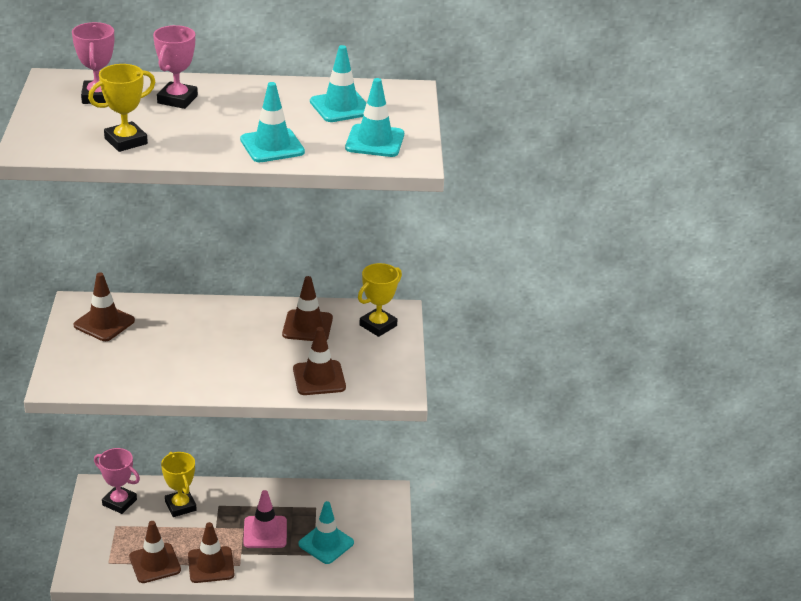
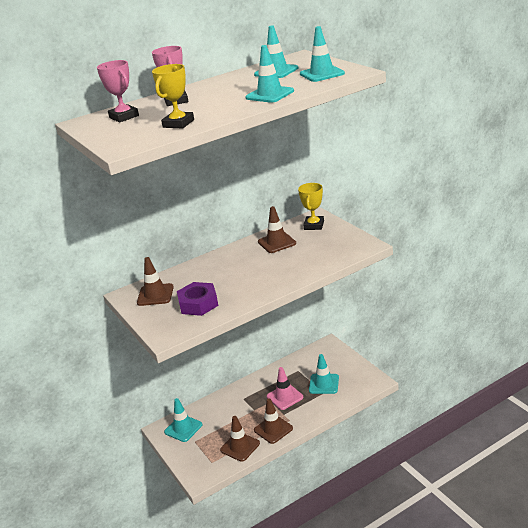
camera: 25 degrees left, 5 degrees down
(119, 502) = (183, 428): pink trophy -> turquoise traffic cone
(131, 362) = (198, 304): none -> purple nut
(180, 506) = (222, 410): yellow trophy -> none
(319, 378) = (317, 260): brown traffic cone -> none

